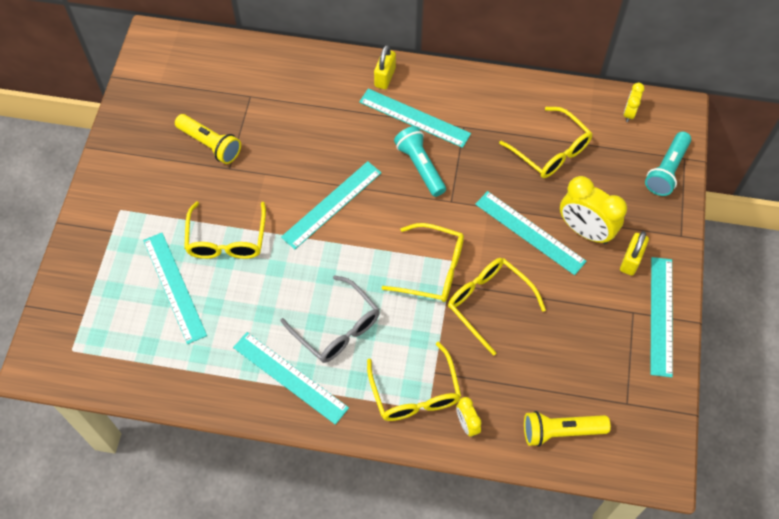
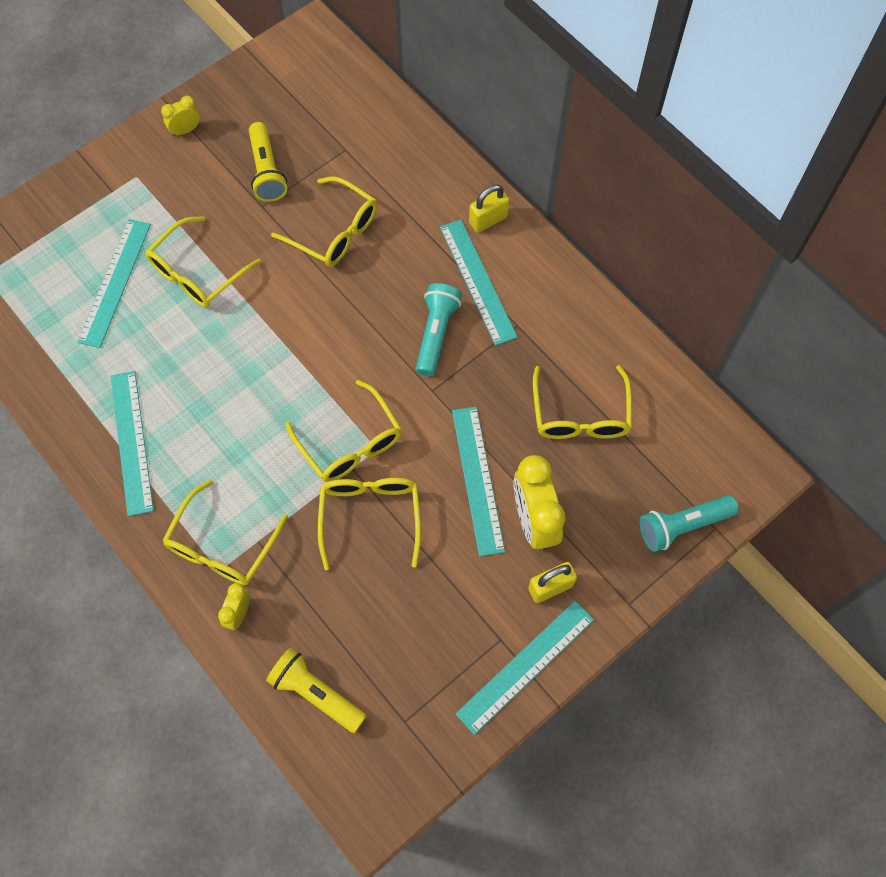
camera: 40 degrees right, 5 degrees up
(294, 151) = (334, 231): none -> yellow glasses
(332, 204) = (319, 309): turquoise ruler -> none
(337, 328) = (213, 429): grey glasses -> none
(629, 113) = (703, 437): yellow clock -> yellow clock (186, 130)

